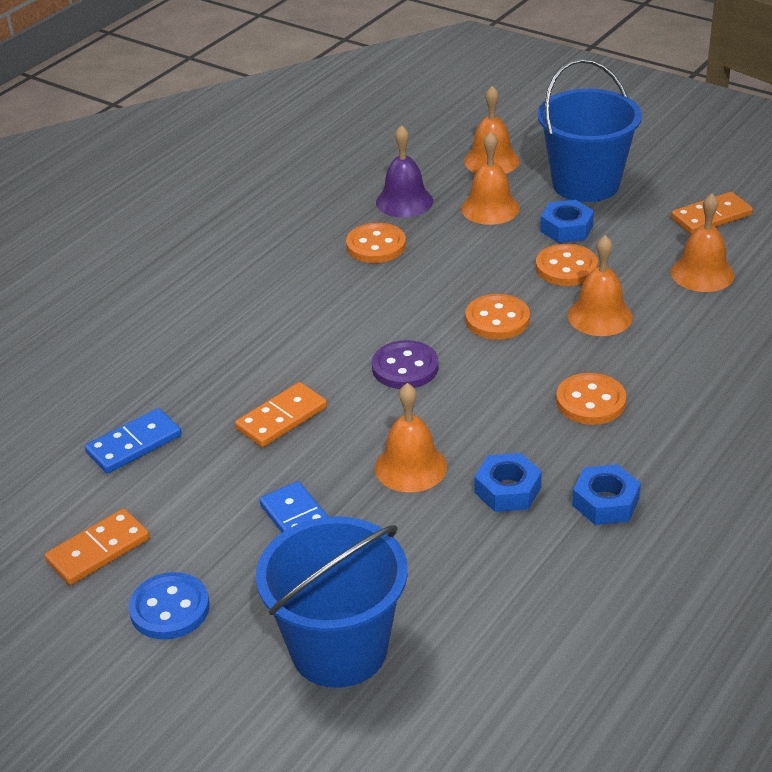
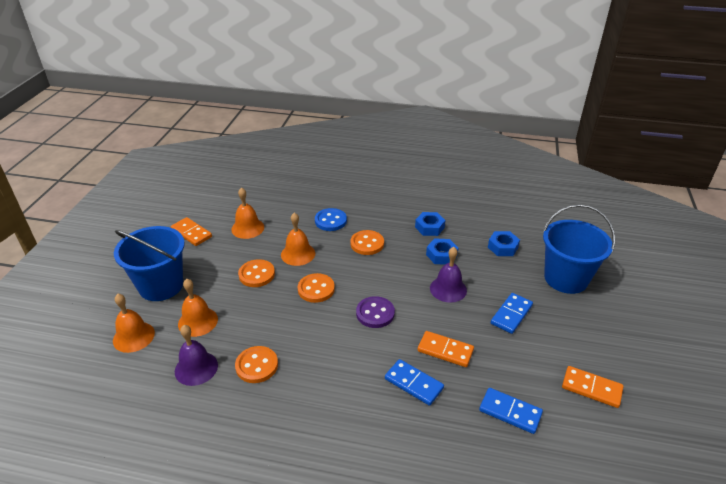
camera: 115 degrees left, 0 degrees up
(170, 608) = (597, 341): blue button -> blue button (330, 221)
(248, 369) = (413, 383): none -> blue domino
(410, 467) = (448, 289): orange bell -> purple bell
(566, 228) = (215, 283): blue nut -> blue nut (502, 247)

